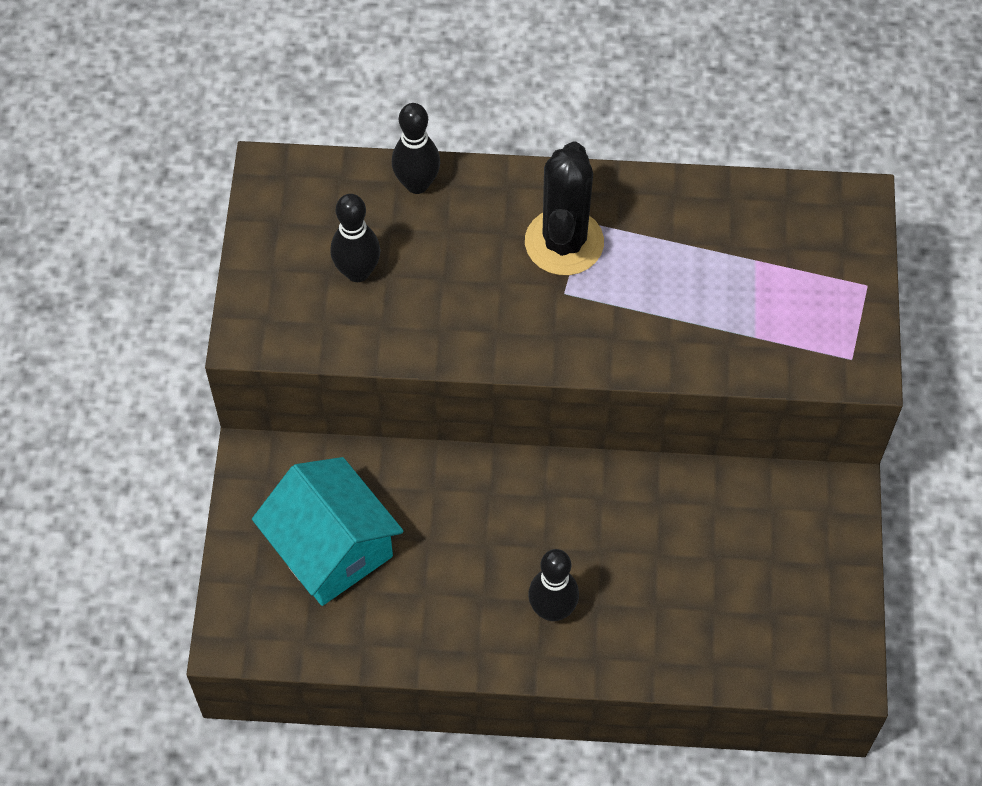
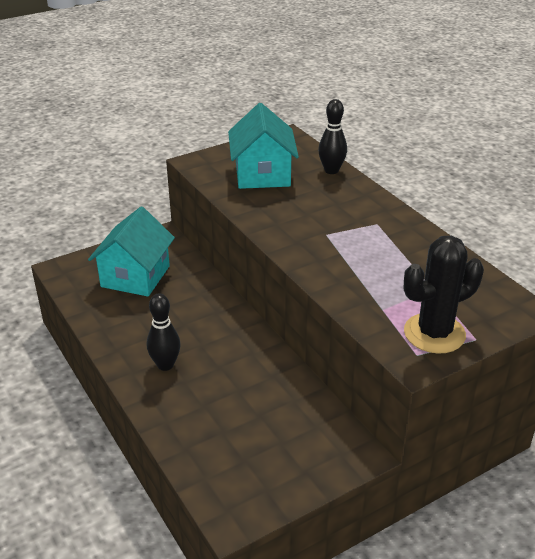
camera: 55 degrees right, 25 degrees down
(357, 272) = (262, 174): black bowling pin -> turquoise house
(564, 242) = (356, 222): black cactus -> black cactus (434, 333)

